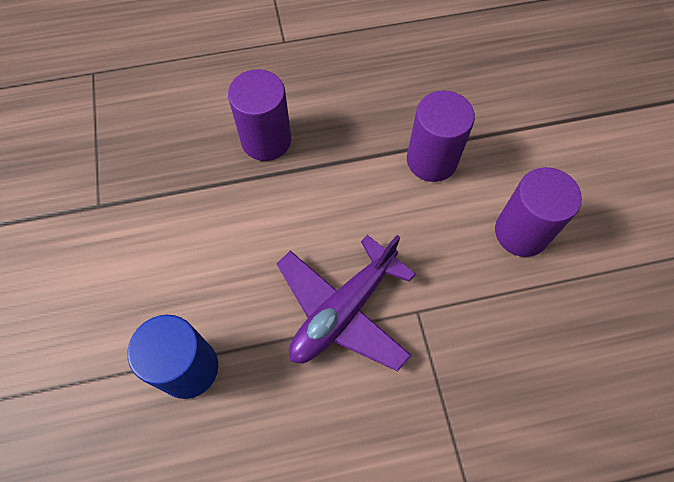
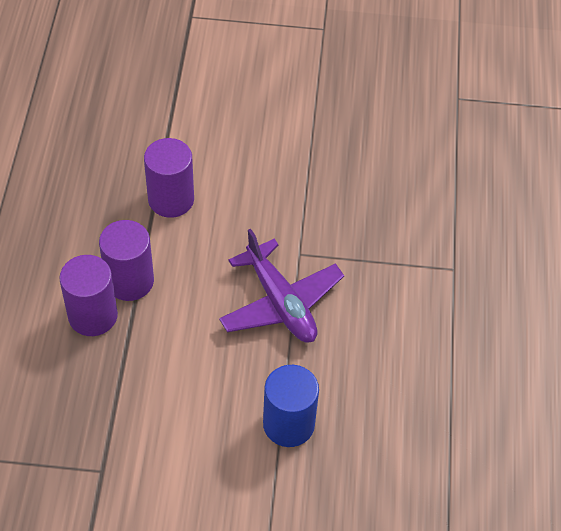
camera: 75 degrees left, 10 degrees down
(521, 232) = (261, 165): purple cylinder -> purple cylinder (129, 281)

